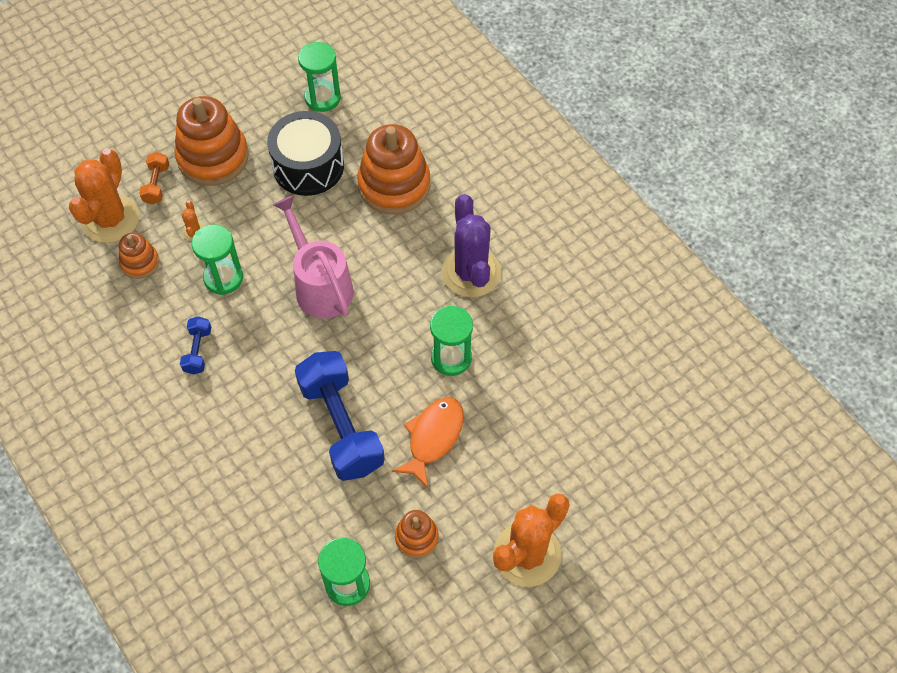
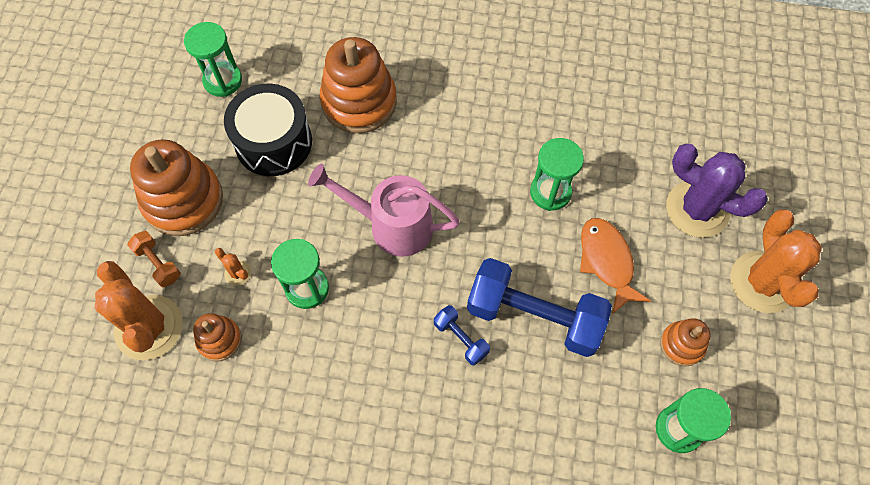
camera: 45 degrees left, 5 degrees up
(198, 351) = (355, 365): blue dumbbell -> blue dumbbell (461, 338)
(471, 272) = (491, 118): purple cactus -> purple cactus (697, 209)

